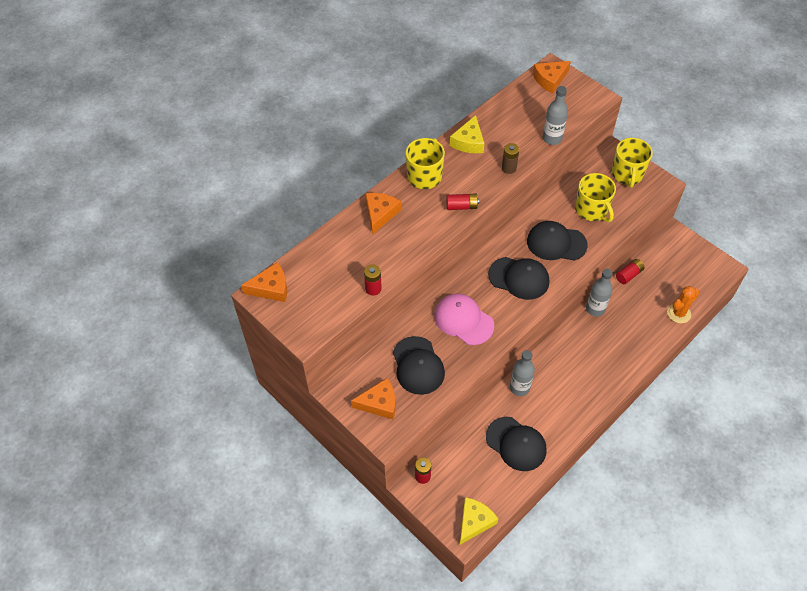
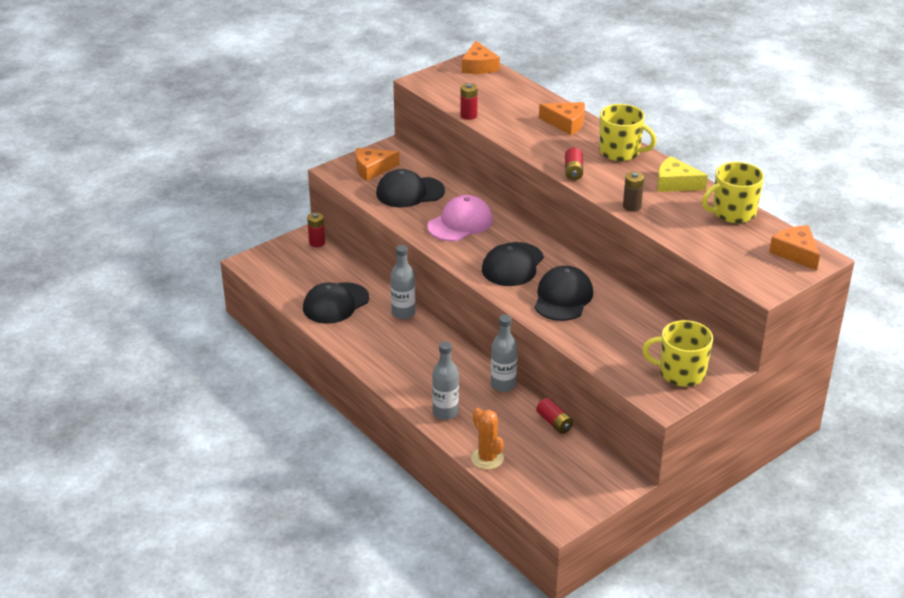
camera: 95 degrees right, 20 degrees down
(379, 403) = (372, 169): orange cheese -> orange cheese turned 75 degrees clockwise
(474, 522) = (259, 269): yellow cheese -> none
(552, 138) = (683, 242): grey bottle -> grey bottle (445, 412)
(592, 210) = (616, 333): yellow mug -> yellow mug (733, 212)

